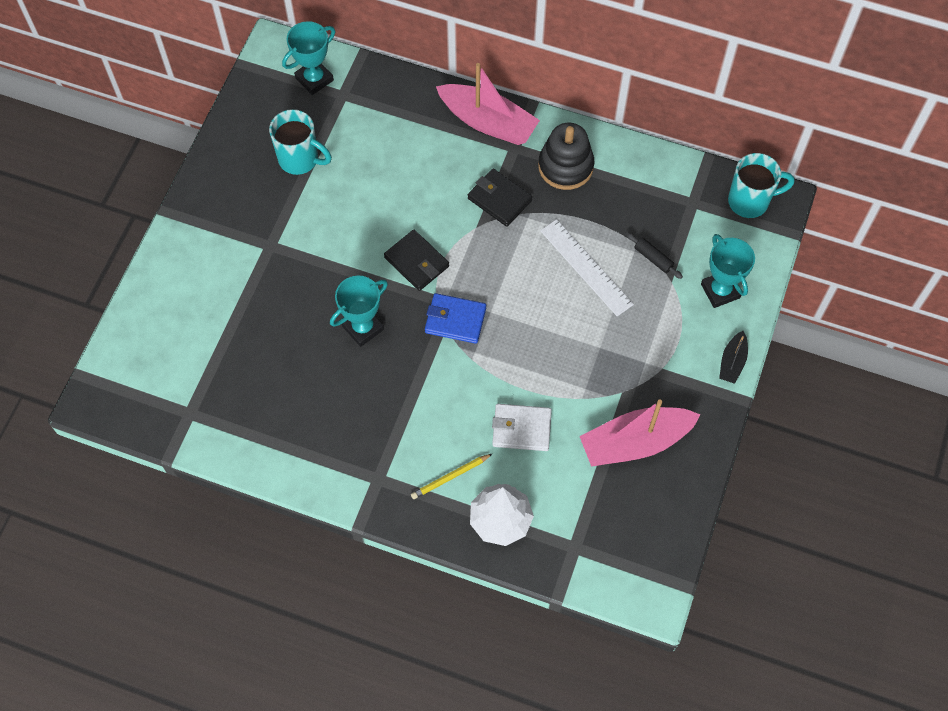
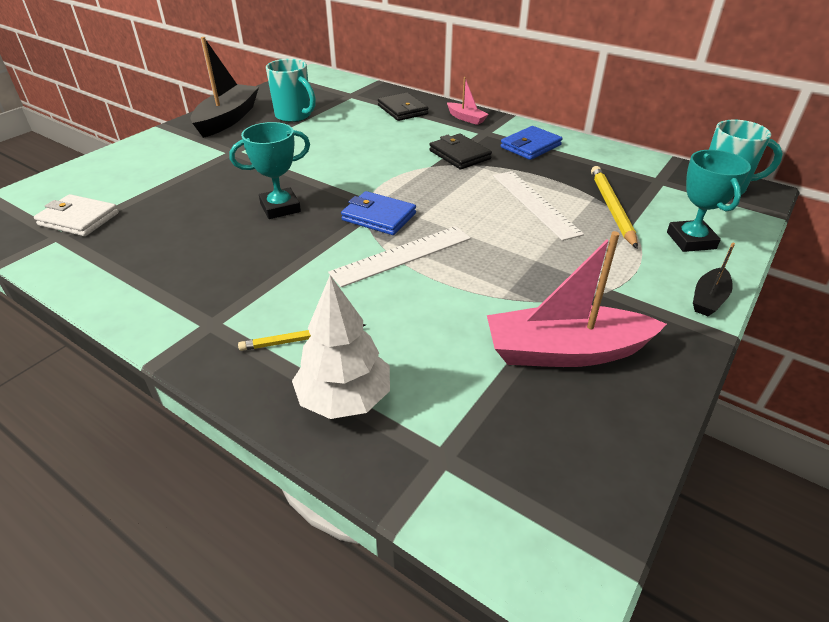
camera: 15 degrees right, 25 degrees down
(230, 182) = (228, 119): none -> black boat
(314, 79) = (333, 87): turquoise trophy -> none
(416, 262) = (360, 177): black wallet -> black wallet (402, 110)
(488, 122) = (466, 118): pink boat -> pink boat, size x0.50
(492, 367) = (402, 255): none -> white ruler
(521, 429) = (415, 311): white wallet -> white wallet (79, 219)
(565, 166) = (530, 146): black stacking toy -> blue wallet
(653, 258) = (611, 208): black rolling pin -> yellow pencil

